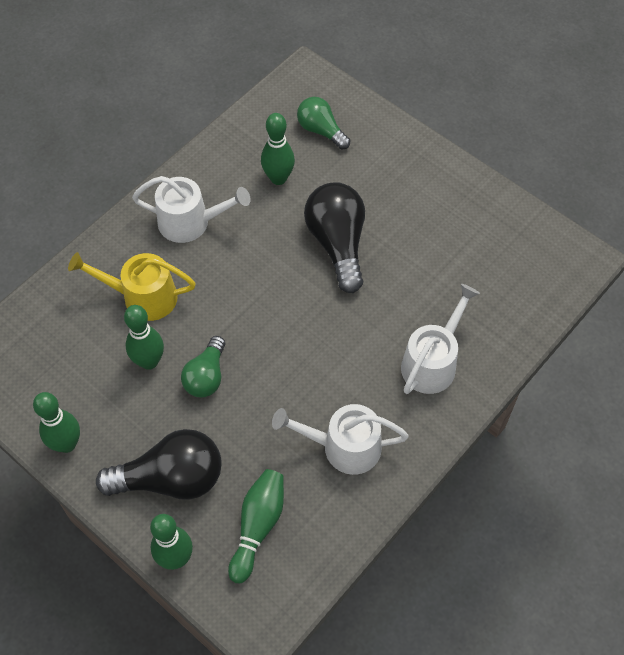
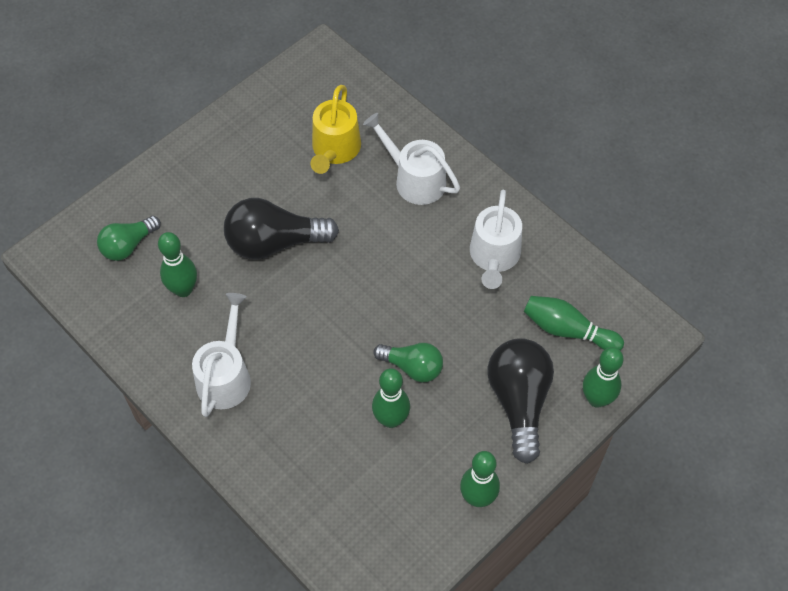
camera: 85 degrees left, 0 degrees up
(142, 297) = (313, 425): yellow watering can -> yellow watering can (335, 150)

